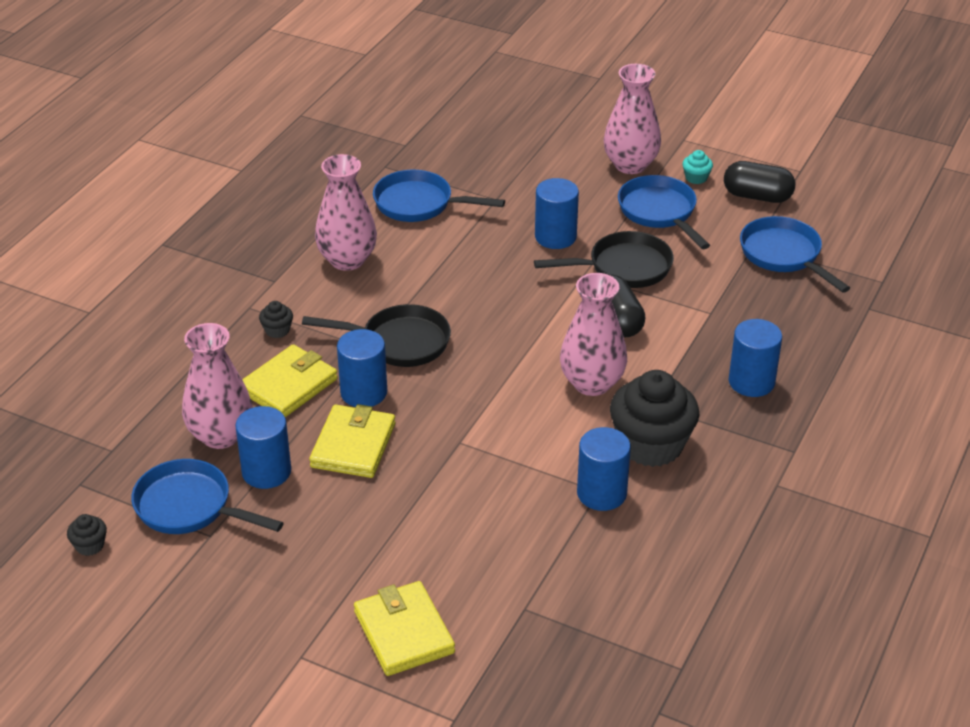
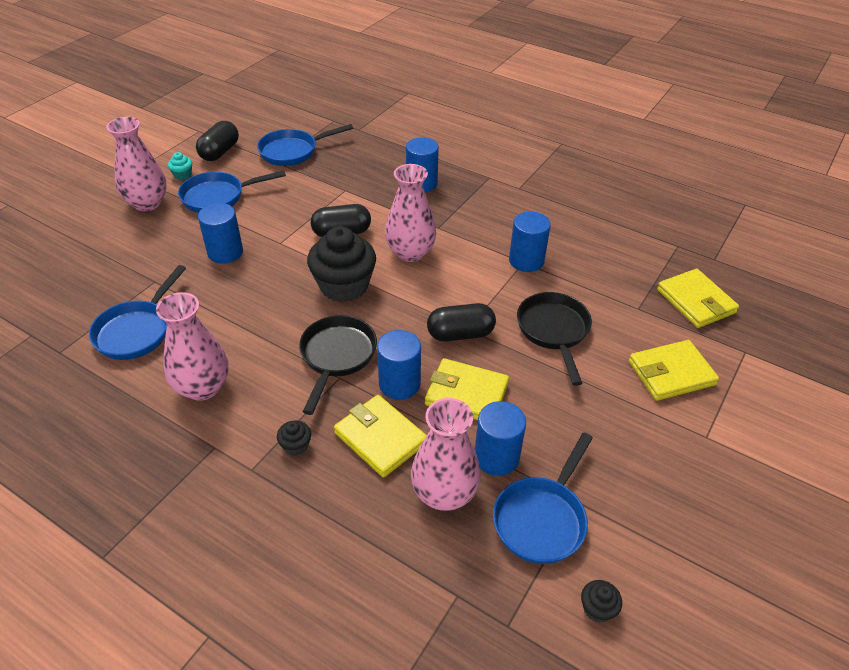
camera: 85 degrees left, 5 degrees up
(448, 436) = (460, 334): none -> black capsule
(551, 675) = (695, 301): none -> yellow wallet
(623, 268) = (279, 222): black pan -> black pan (554, 331)
(651, 445) = (479, 233): black cupcake -> black cupcake (344, 286)

